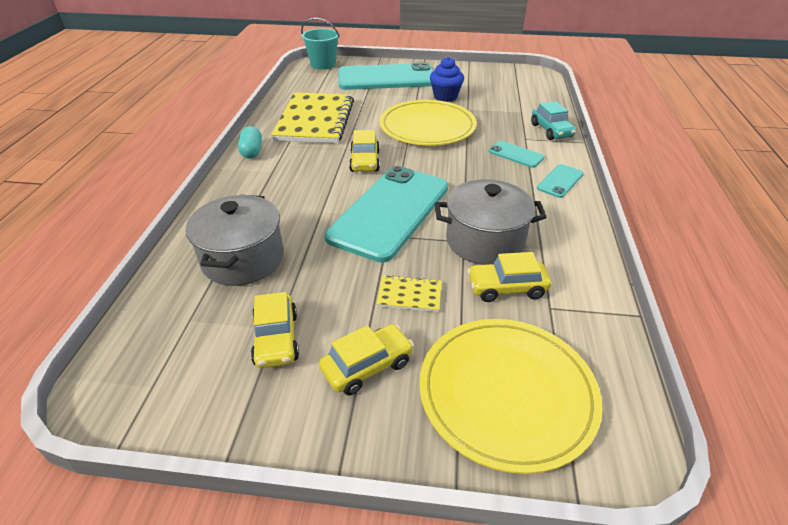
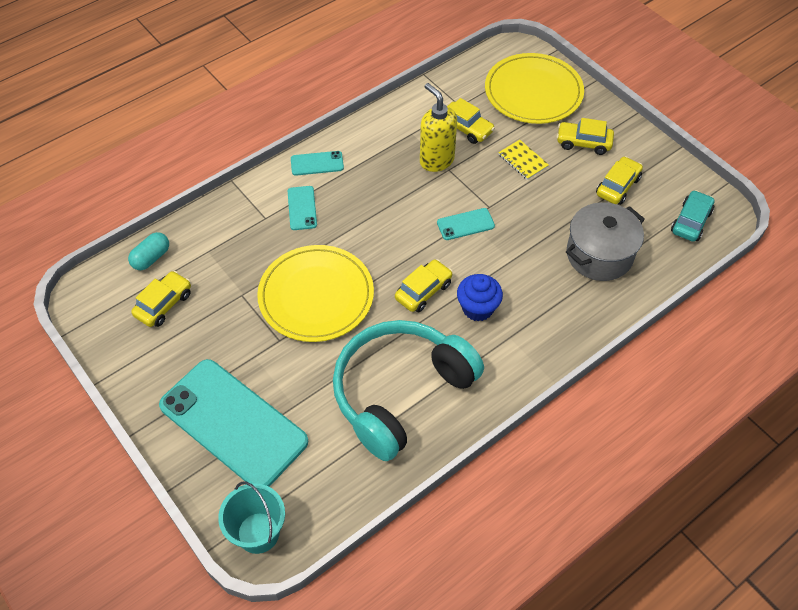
camera: 135 degrees left, 15 degrees up
(252, 151) = (504, 383): turquoise capsule -> turquoise capsule (151, 258)
(315, 120) = (400, 392): yellow notebook -> turquoise headphones
(390, 212) = (465, 224): turquoise phone -> turquoise phone, size x0.42
(445, 97) = (232, 330): blue cupcake -> blue cupcake (477, 308)
(484, 241) = (436, 160): grey pot -> yellow soap dispenser
(496, 88) = (164, 304): none -> yellow car
(551, 131) = (230, 210): turquoise car -> turquoise car (691, 222)

